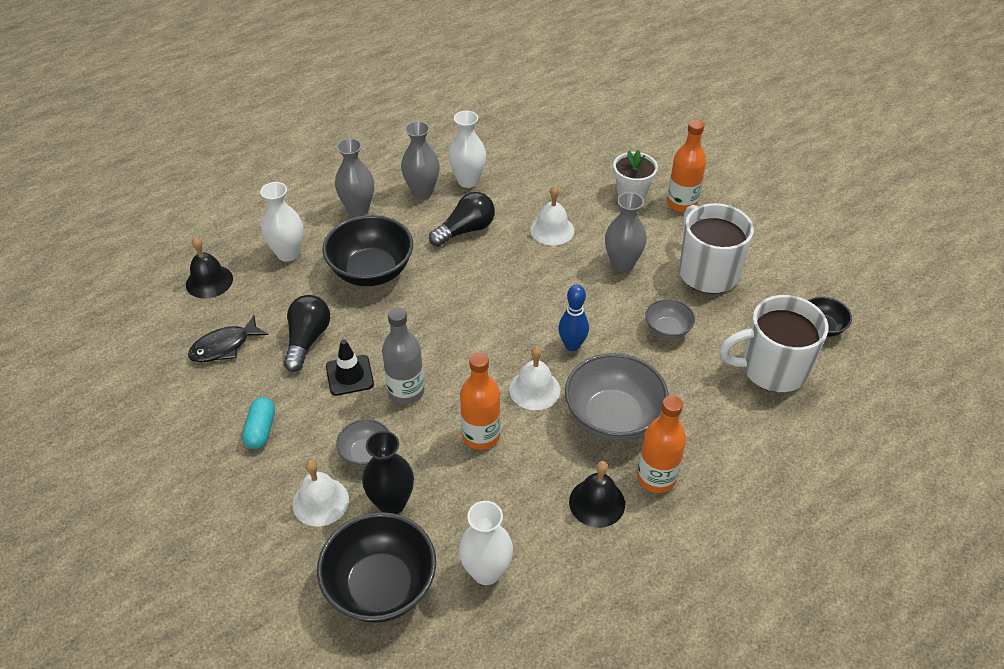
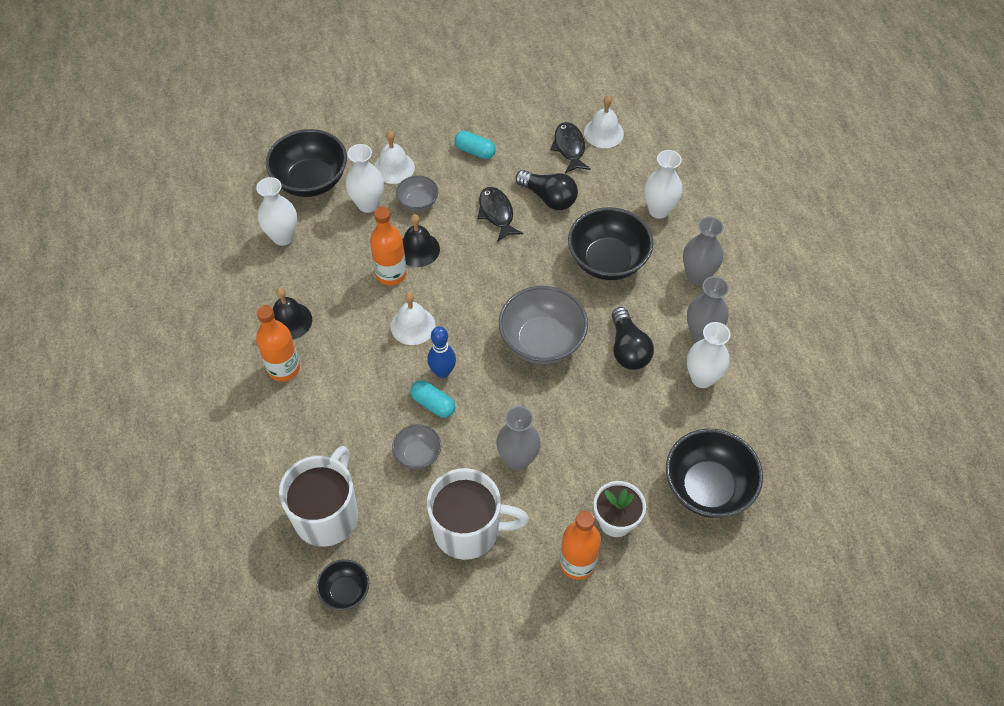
camera: 115 degrees right, 10 degrees up
(209, 281) = (649, 153): black bell -> black bell (418, 249)
(349, 375) = (497, 213): black traffic cone -> black fish
(392, 503) = (368, 204): black vase -> white vase
(406, 391) = (460, 243): grey bottle -> none
(552, 230) = (594, 421): white bell -> white bell (603, 133)
(566, 155) = (708, 487): none -> black bowl
(610, 339) = (433, 404): none -> turquoise capsule
(613, 417) = (354, 366): grey bowl -> grey bowl (542, 341)

